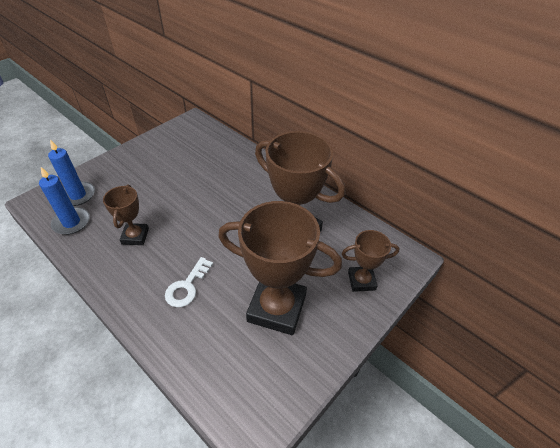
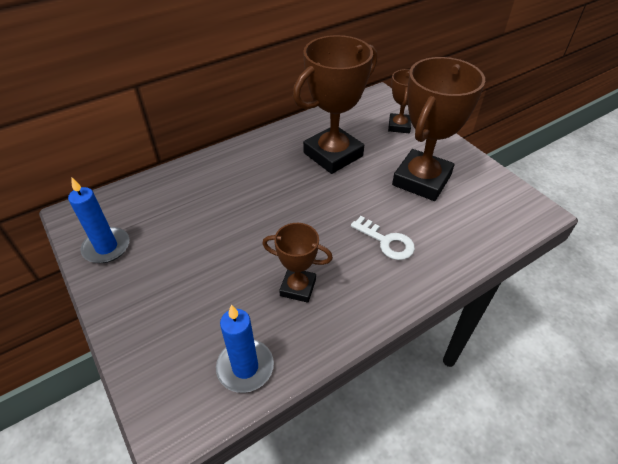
camera: 75 degrees left, 0 degrees up
(78, 195) = (184, 363): blue candle -> blue candle (106, 247)

